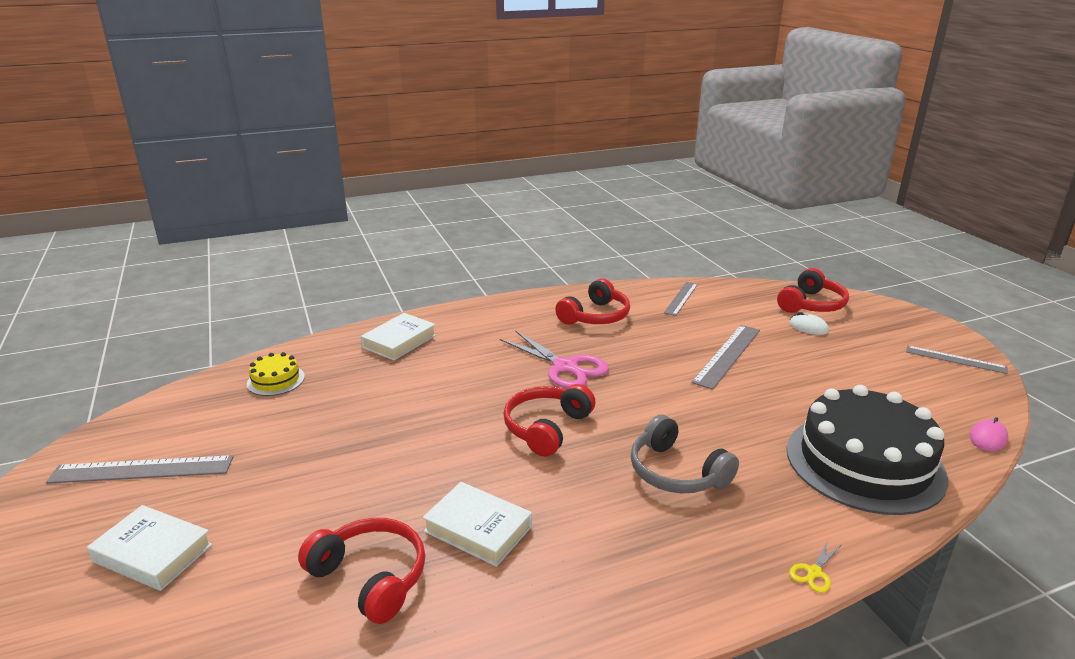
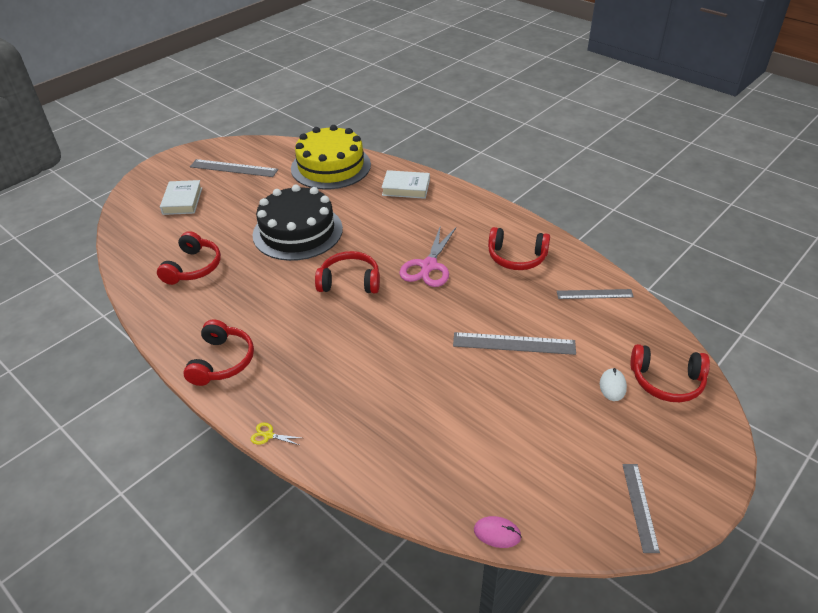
camera: 65 degrees right, 15 degrees up
(142, 470) = (233, 168): grey ruler -> grey ruler turned 45 degrees counterclockwise
(276, 380) = (331, 166): yellow cake -> yellow cake, size x2.29
(478, 529) = (243, 288): white book -> none
(637, 590) = (222, 361): none -> red headphones
(676, 472) = (336, 351): grey headphones -> none
(864, 462) = (406, 449): black cake -> black cake (297, 231)

